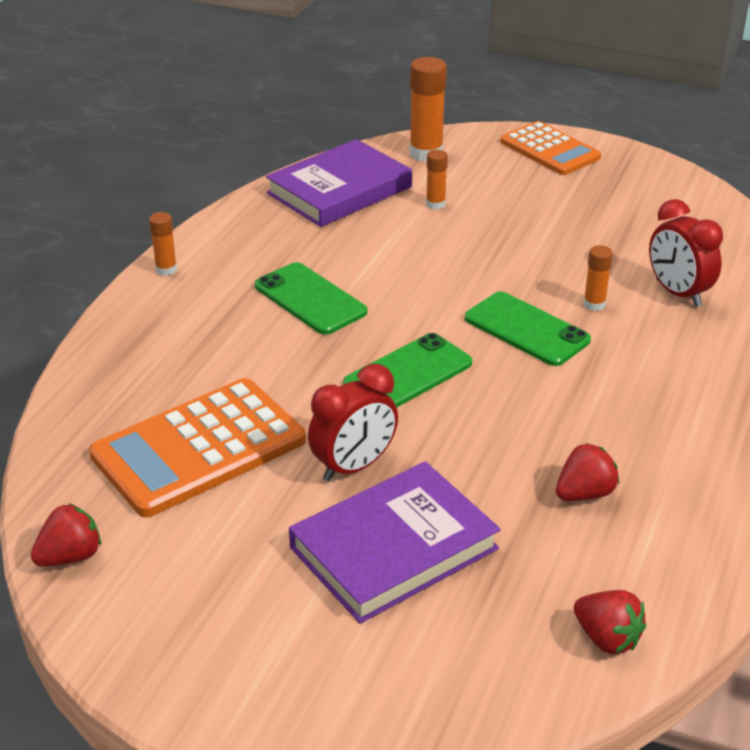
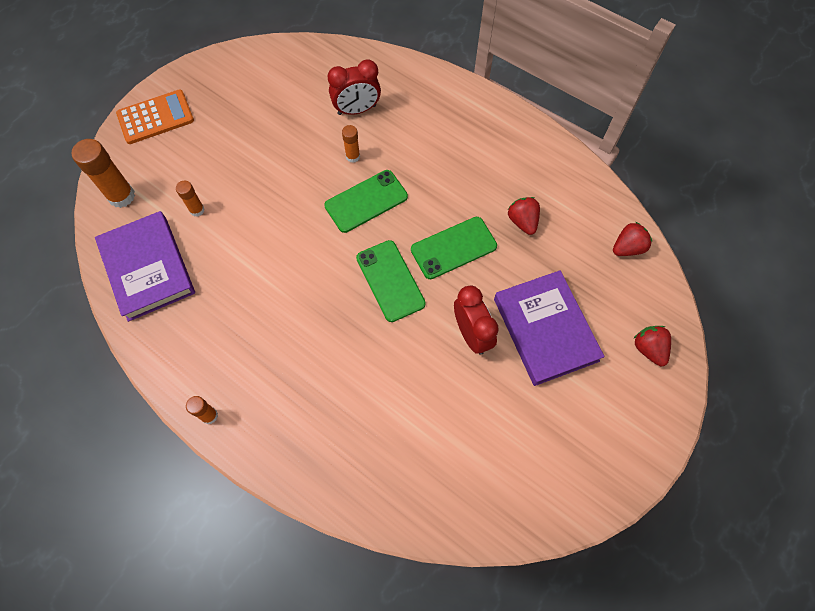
camera: 75 degrees left, 30 degrees up
(70, 556) = (516, 520): red strawberry -> red strawberry (648, 349)
(199, 448) = (431, 424): orange calculator -> none
(310, 299) = (287, 321): green phone -> green phone (453, 248)

